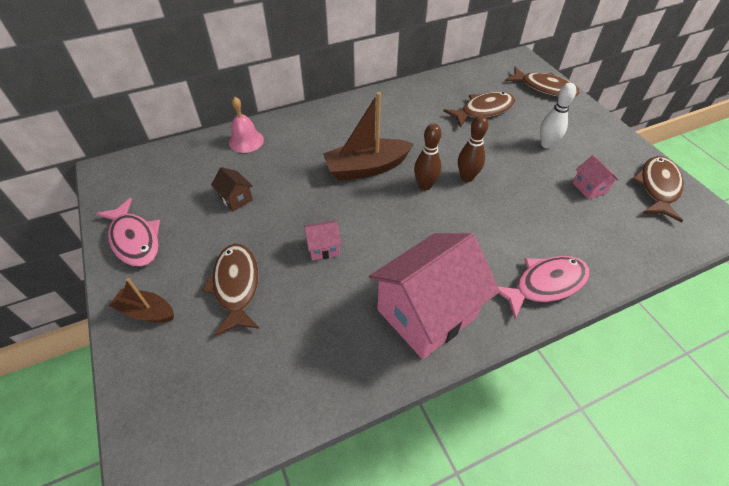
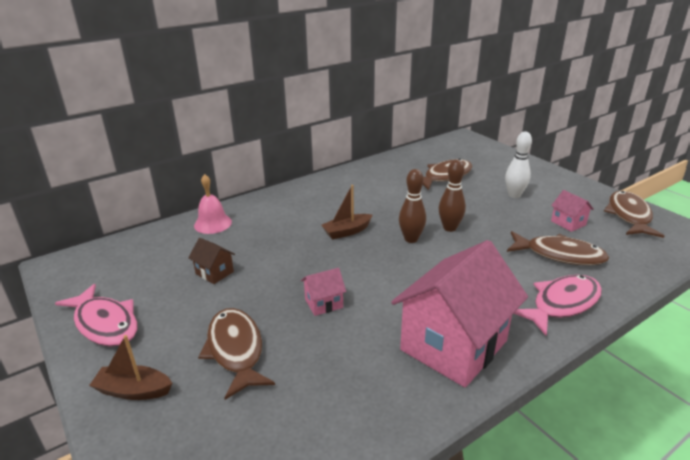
camera: 10 degrees left, 20 degrees down
(366, 168) = (347, 231): brown boat -> brown boat, size x0.58
(544, 88) = (494, 155): brown fish -> brown fish (559, 255)

